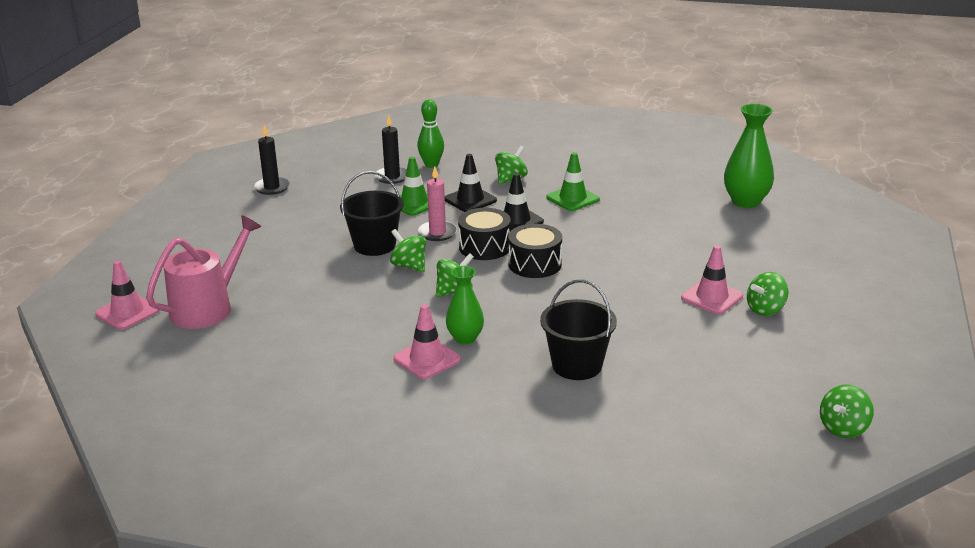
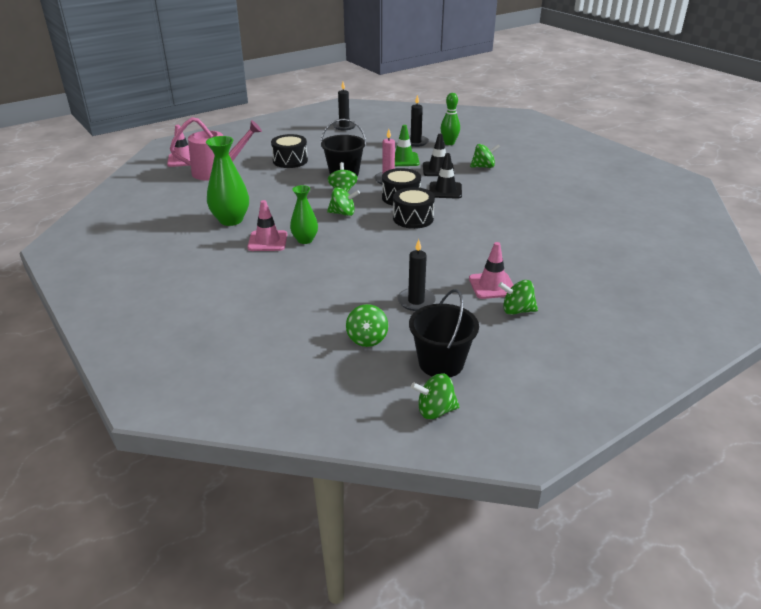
camera: 40 degrees right, 5 degrees up
(280, 256) = (290, 160): none -> black drum
(573, 198) = (503, 191): green traffic cone -> none
(577, 365) = (337, 283): black bucket -> black bucket (441, 363)
(675, 344) = (416, 301): none -> black candle
(693, 402) = (367, 339): none -> green spinning top
(746, 201) = (628, 239): green vase -> green vase (231, 220)

